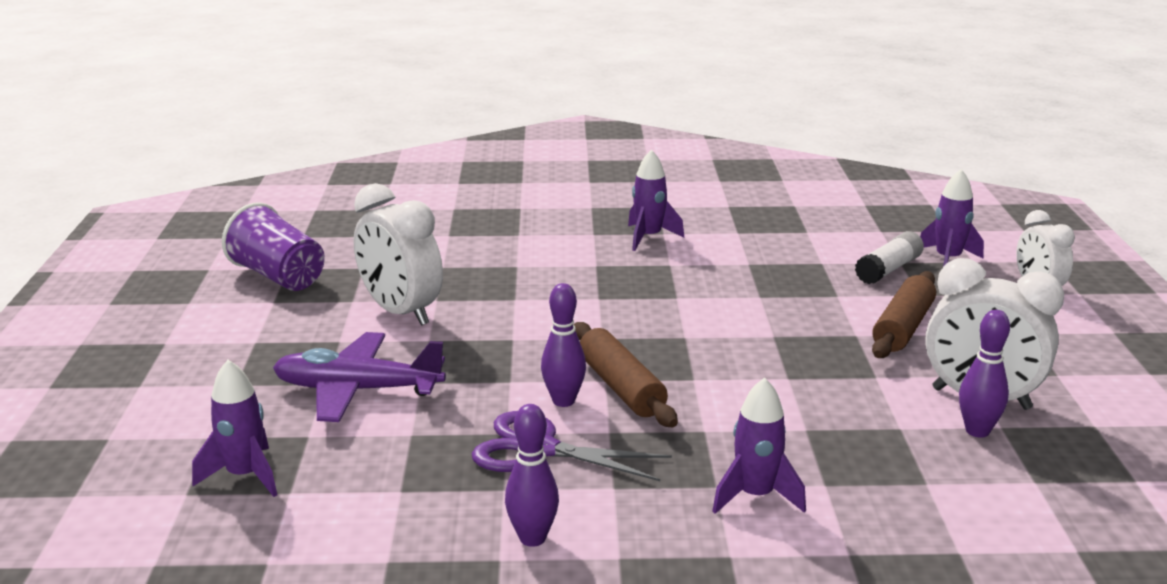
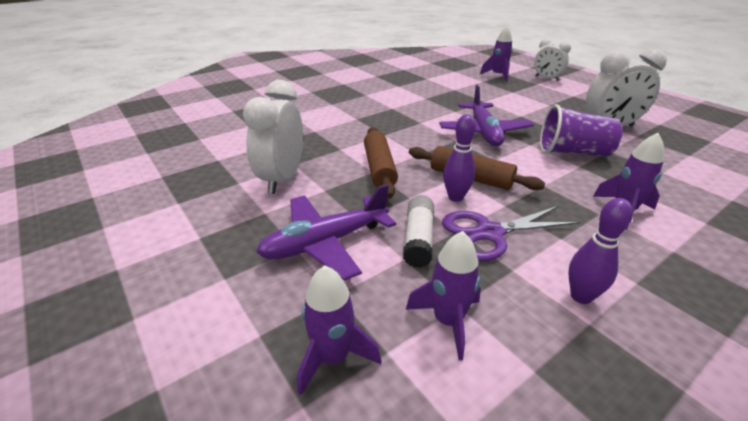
camera: 35 degrees left, 10 degrees up
(278, 277) = (161, 184): purple cup -> purple cup (572, 152)
(401, 312) = (282, 179): white clock -> white clock turned 90 degrees clockwise
(649, 237) = (362, 98): purple rocket -> purple rocket (448, 321)
(747, 339) = (484, 132): none -> purple plane
(888, 270) = (484, 85): white glue stick -> white glue stick (418, 239)
(903, 327) = (531, 107): brown rolling pin -> brown rolling pin (379, 168)
(977, 431) = (634, 141): purple bowling pin -> none

